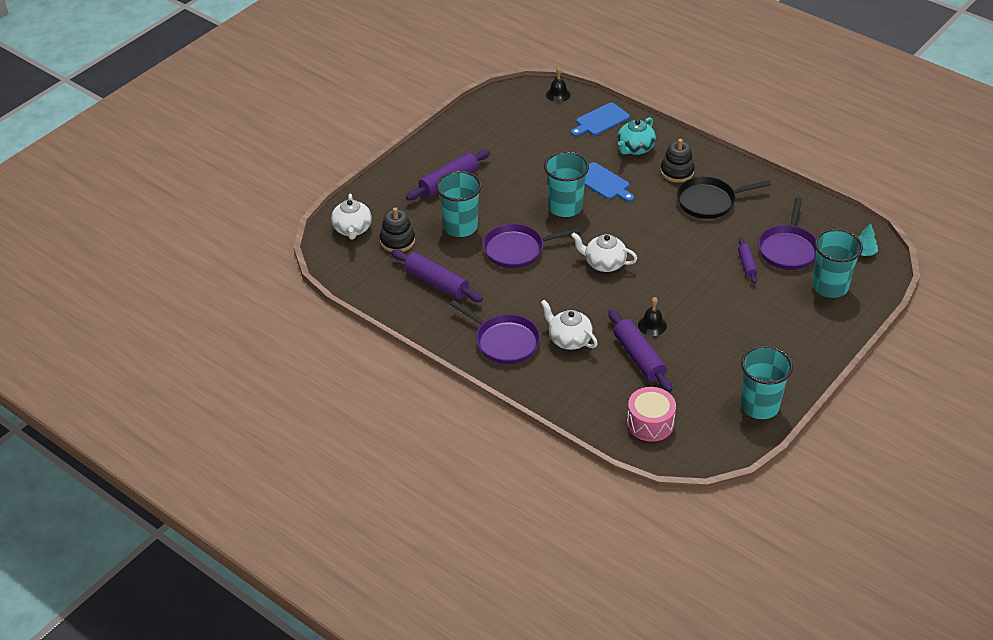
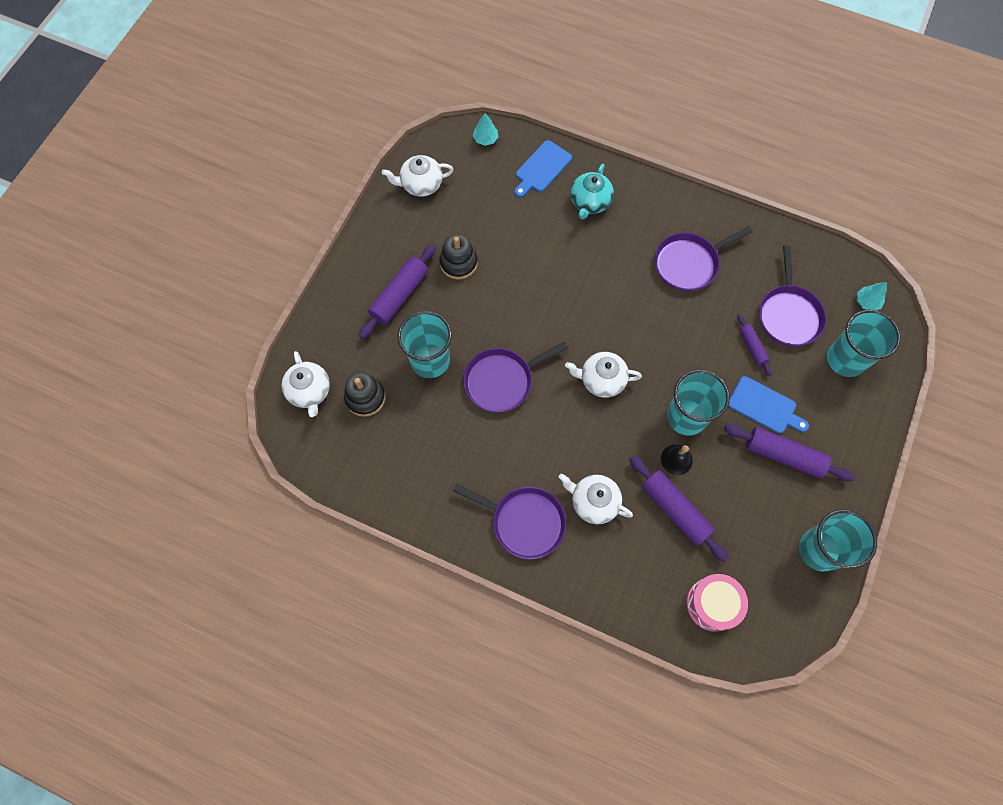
camera: 15 degrees left, 25 degrees up
(436, 283) = (426, 451): purple rolling pin -> purple rolling pin (784, 455)
(492, 115) = (421, 184): none -> white teapot
(558, 94) = (485, 139): black bell -> turquoise tree
(565, 207) = (537, 305): turquoise cup -> turquoise cup (686, 417)
(603, 183) = (569, 260): blue cutting board -> blue cutting board (764, 406)
(677, 172) = (643, 227): black stacking toy -> black stacking toy (458, 263)
(709, 201) = (688, 264): black pan -> purple pan

